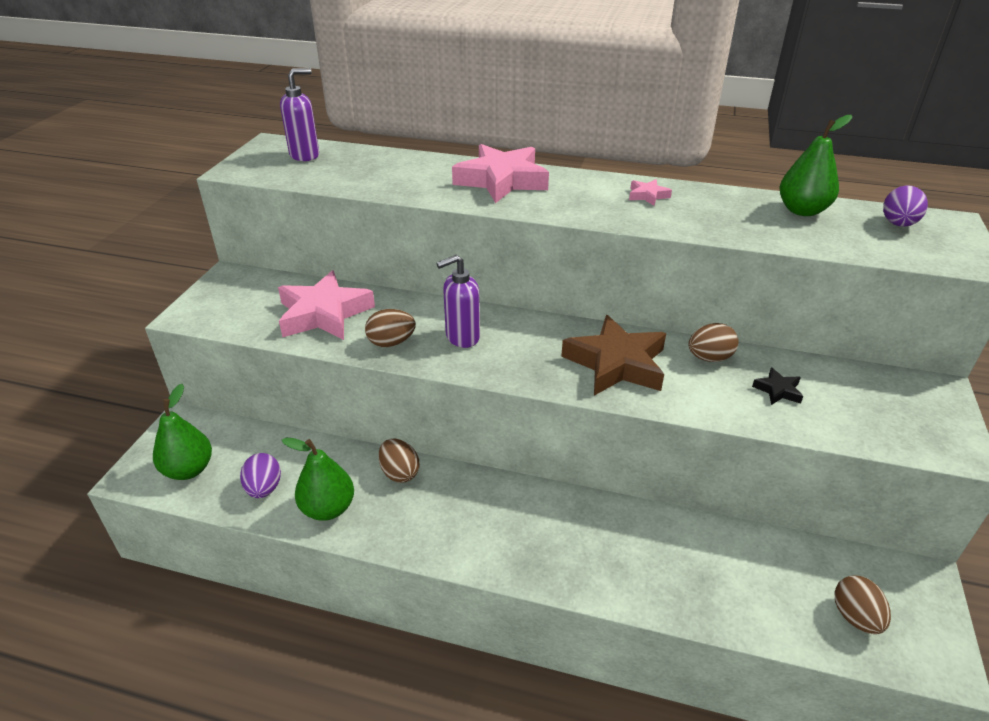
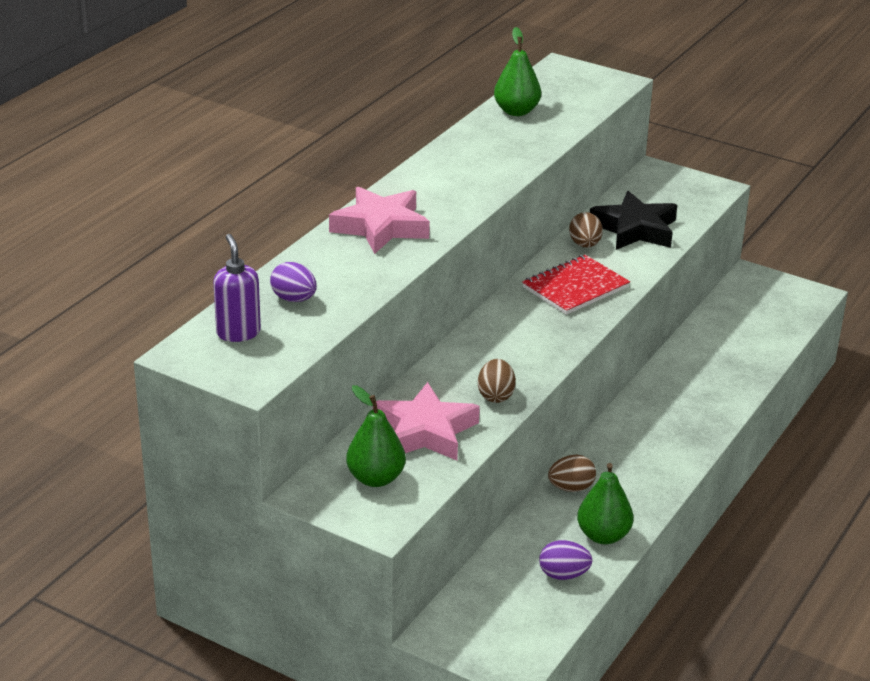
camera: 75 degrees left, 5 degrees down
(189, 470) = (517, 627): green pear -> green pear (375, 478)
(462, 337) = (504, 355): purple soap dispenser -> none
(616, 363) = (575, 287): brown star -> red notebook
(647, 196) = (454, 165): pink star -> none
(778, 390) = (635, 229): black star -> black star, size x2.31
(855, 617) = (775, 312): brown egg -> none
(898, 224) = (556, 85): purple egg -> purple egg (294, 299)

